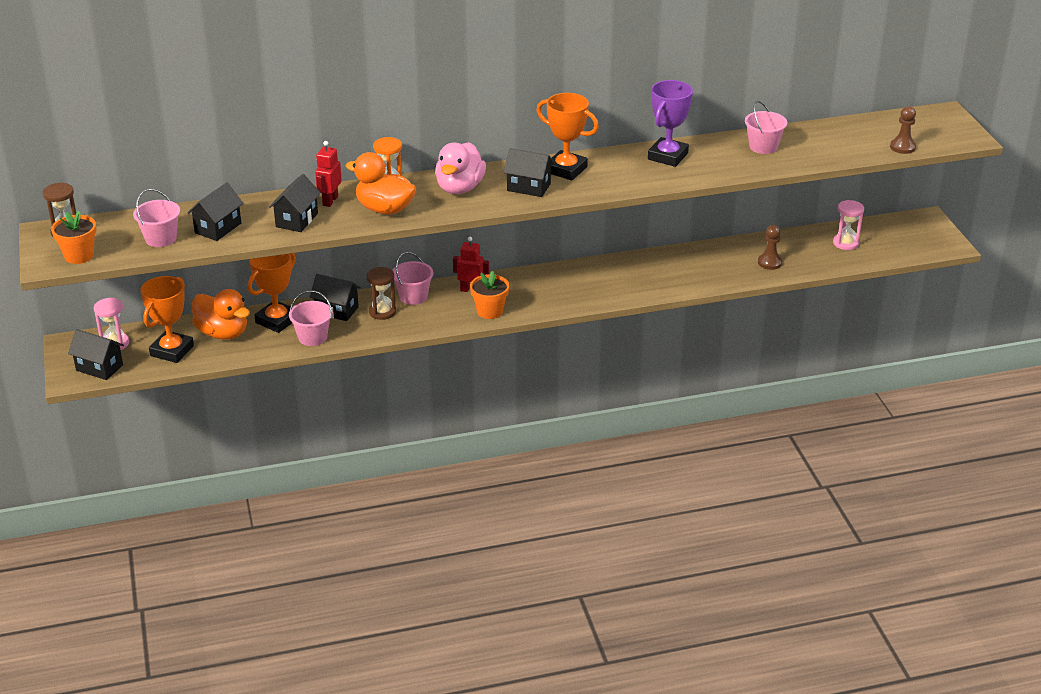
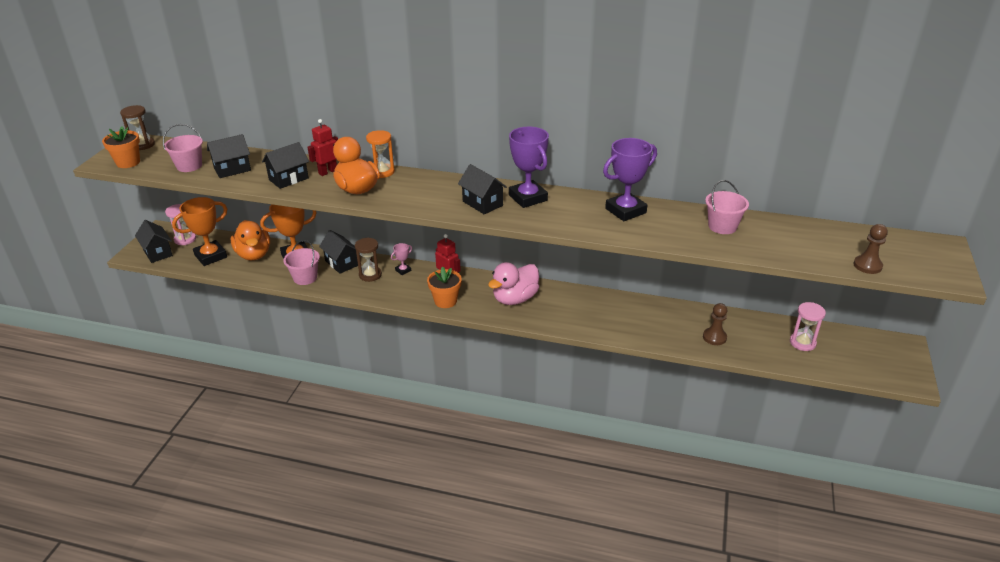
camera: 30 degrees right, 0 degrees up
(413, 296) = (403, 270): pink bucket -> pink trophy
(460, 188) = (429, 189): pink duck -> pink duck (515, 299)
(566, 169) = (528, 198): orange trophy -> purple trophy

